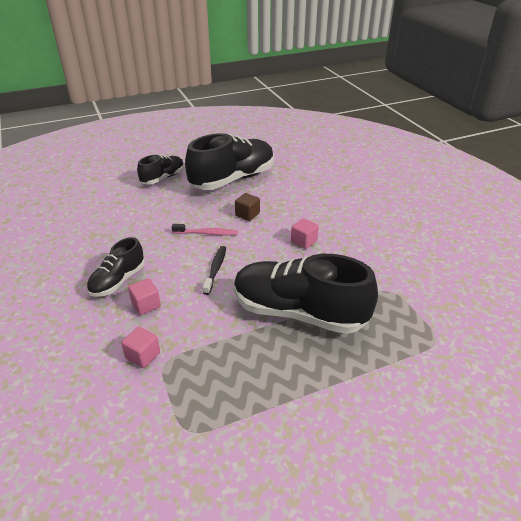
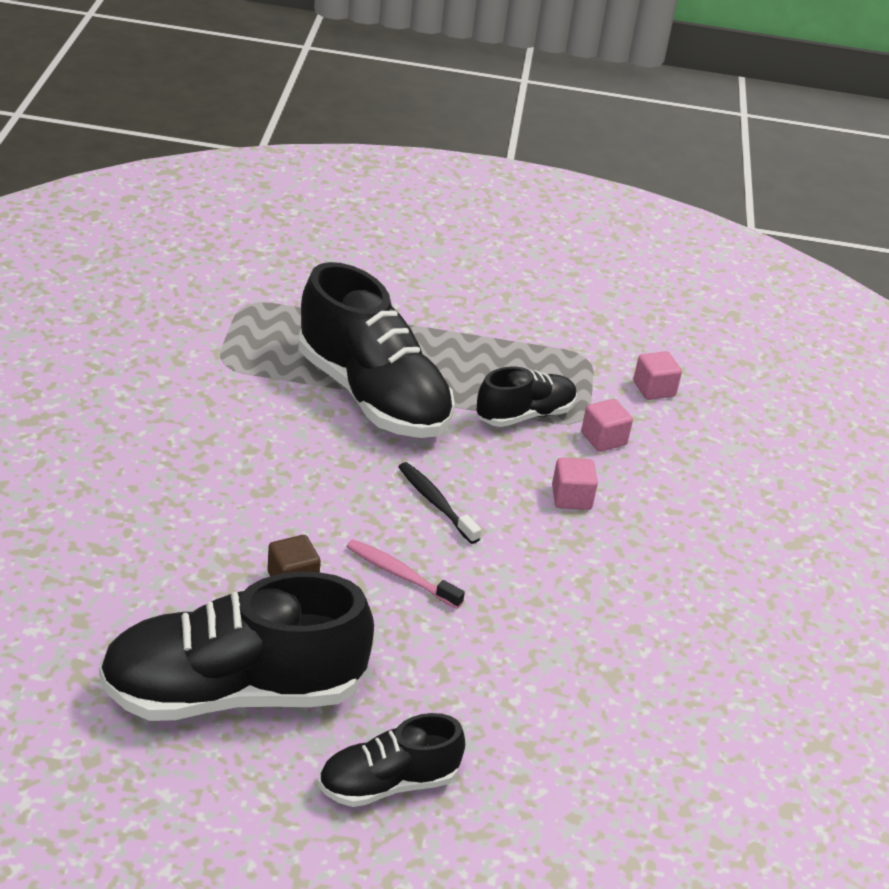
camera: 155 degrees left, 0 degrees up
(118, 281) = (598, 554): black shoe -> black shoe (525, 415)
(215, 269) = (435, 503): black toothbrush -> black toothbrush turned 105 degrees clockwise
(304, 241) = (253, 481): pink cube -> pink cube (654, 389)

